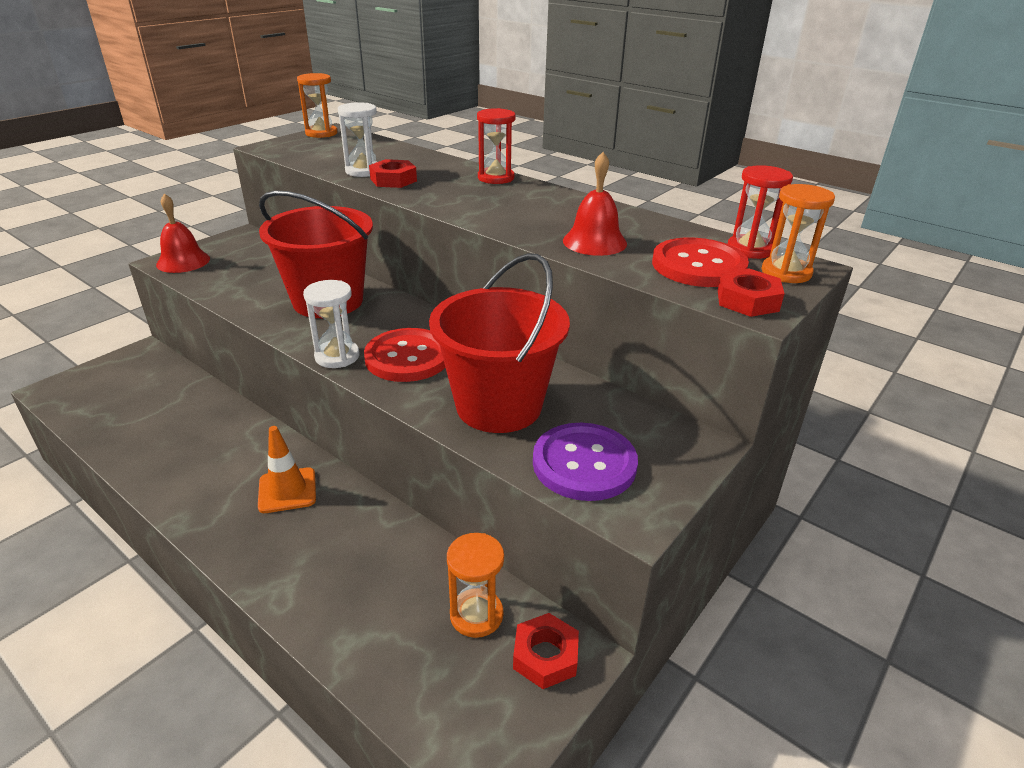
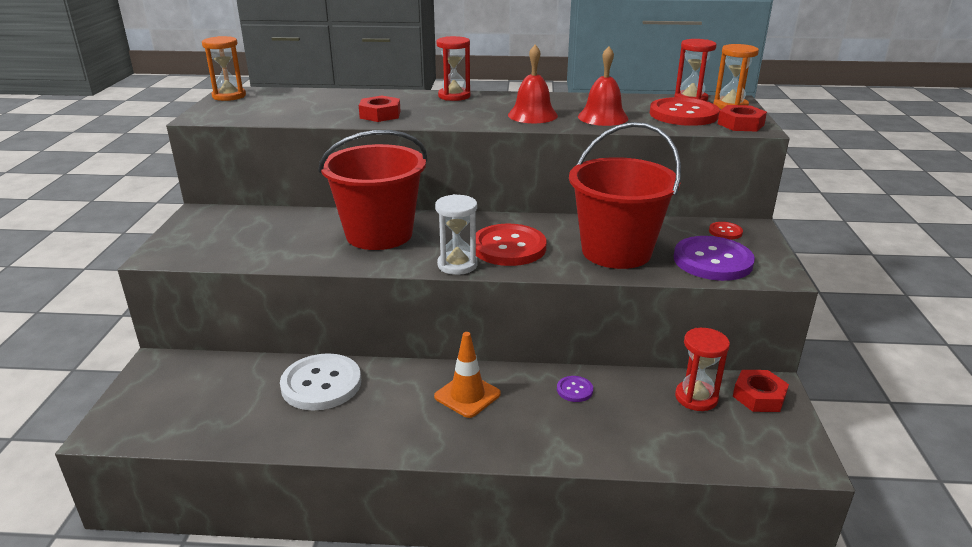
camera: 35 degrees left, 5 degrees down
(183, 261) = (180, 249): red bell -> red bell (532, 115)
(207, 422) = (321, 384): none -> white button
(363, 171) = (340, 114): white hourglass -> none
(377, 537) = (574, 390): none -> purple button
(476, 615) = (696, 397): orange hourglass -> red hourglass
(660, 435) = (725, 232): none -> red button

